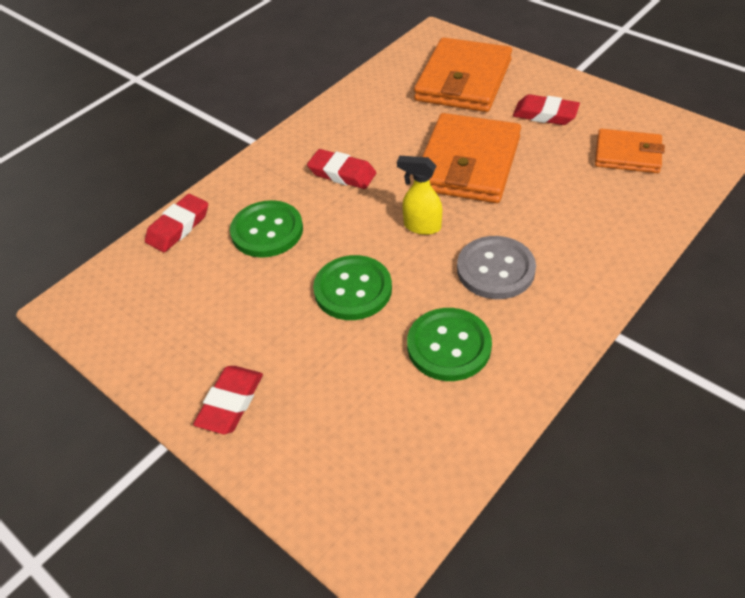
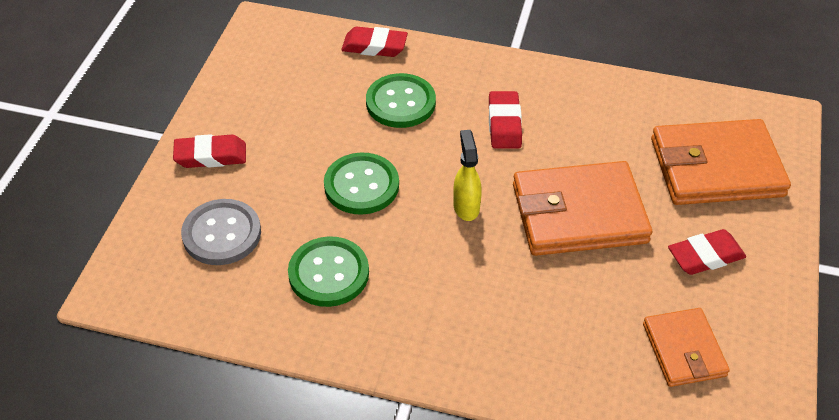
camera: 60 degrees right, 0 degrees up
(495, 269) = (439, 280): grey button -> grey button (222, 234)
(545, 114) = (705, 256): red eraser -> red eraser turned 75 degrees clockwise

